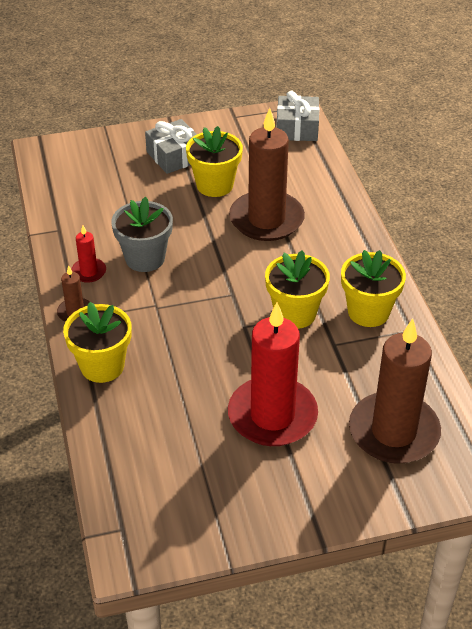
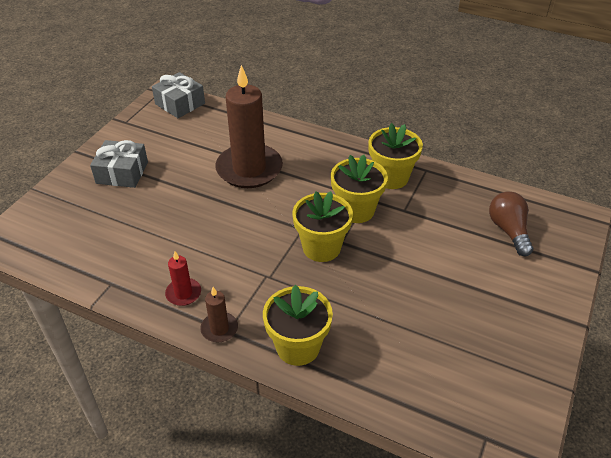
camera: 50 degrees left, 0 degrees up
(145, 258) = (209, 252): grey flower pot -> none
(214, 185) = (181, 172): yellow flower pot -> yellow flower pot (321, 247)
(272, 415) = (442, 279): red candle -> none
(393, 432) = (508, 230): brown candle -> brown light bulb

